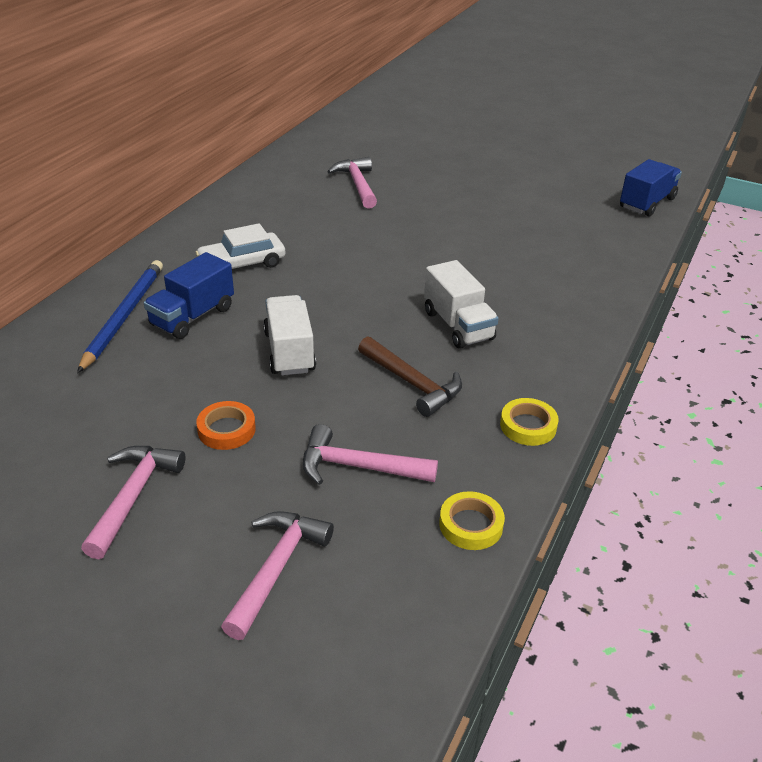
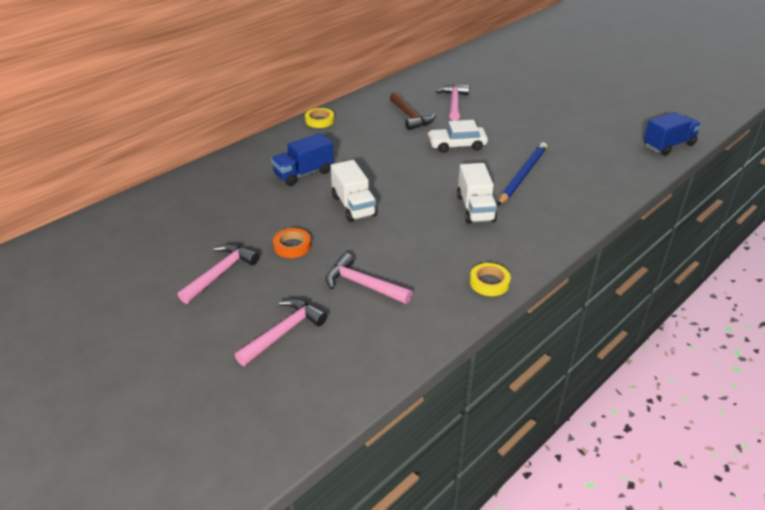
camera: 20 degrees right, 0 degrees up
(123, 316) = (262, 167): blue pencil -> blue pencil (522, 175)
(242, 263) = (350, 145): white car -> white car (457, 145)
(289, 352) = (353, 206): white truck -> white truck turned 150 degrees clockwise
(412, 383) = (424, 240): brown hammer -> brown hammer (410, 117)
(471, 525) = (417, 335): yellow tape -> yellow tape (319, 120)

